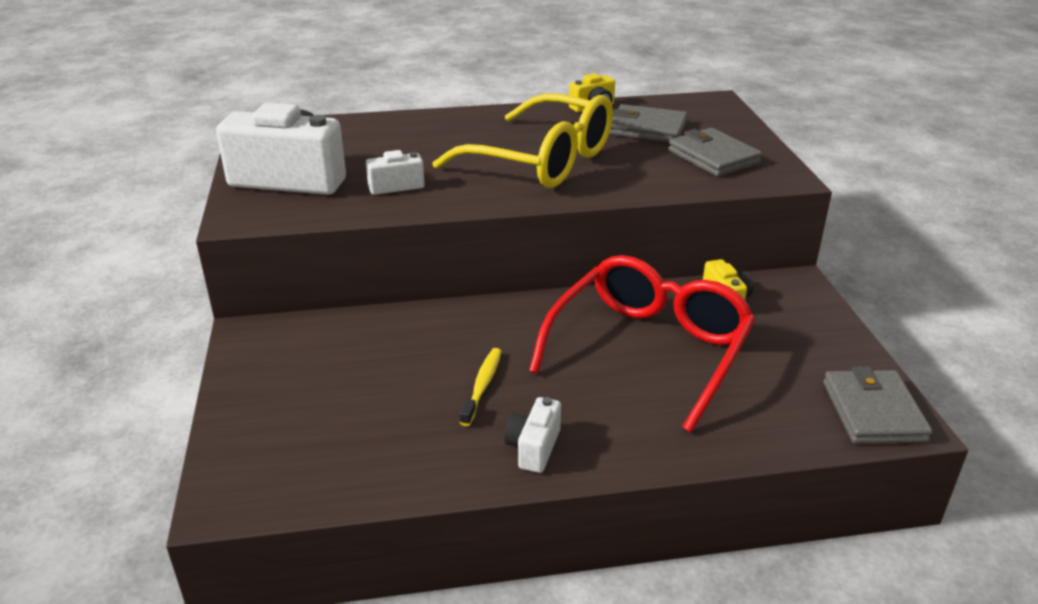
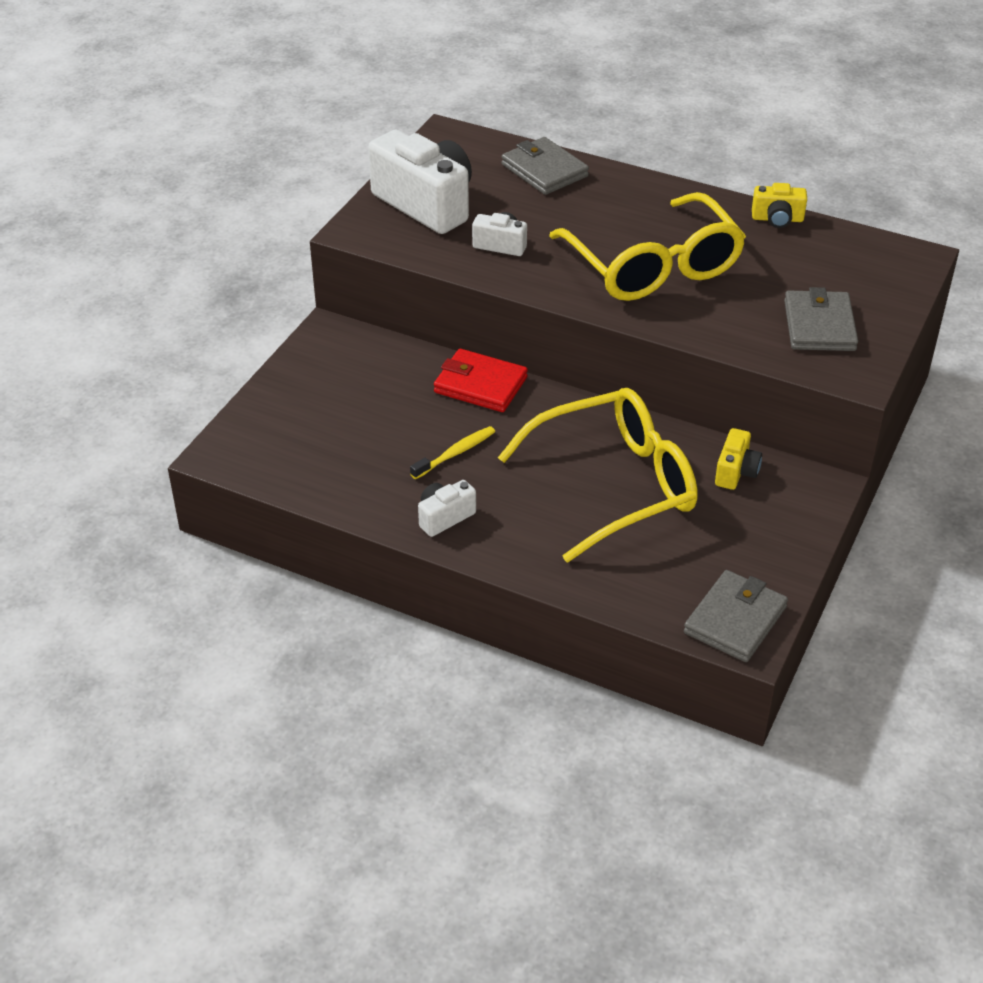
camera: 35 degrees right, 10 degrees up
(444, 320) = (480, 385): none -> red wallet
(647, 128) = (798, 266): grey wallet -> grey wallet (544, 170)
(649, 349) = (615, 485): red glasses -> yellow glasses

